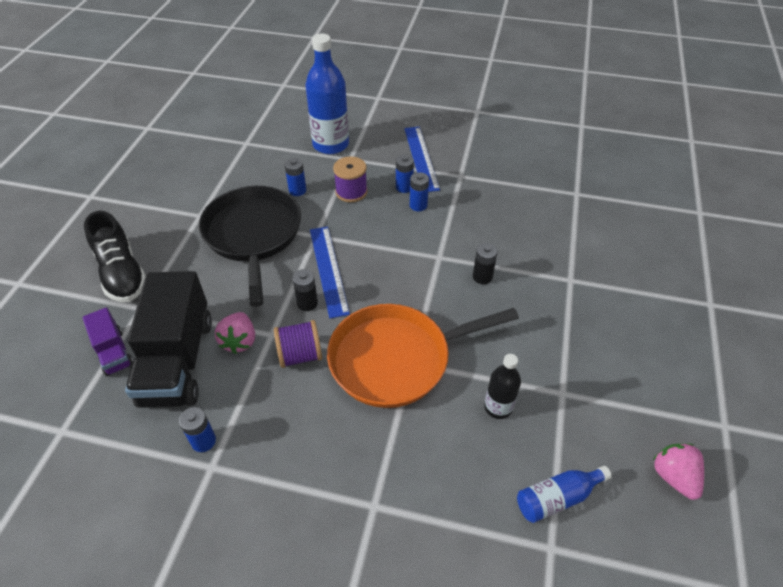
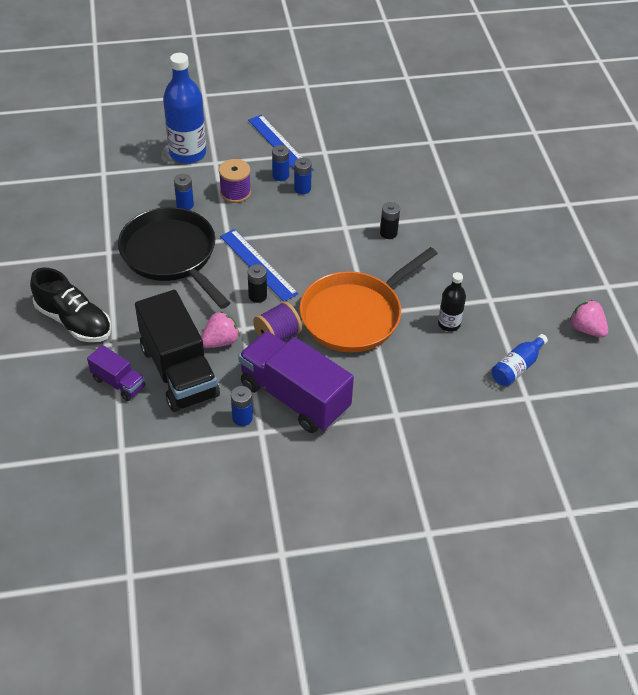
camera: 25 degrees left, 0 degrees up
(239, 341) = (220, 341): pink strawberry -> pink strawberry turned 105 degrees counterclockwise
(273, 436) = (294, 397): none -> purple truck

